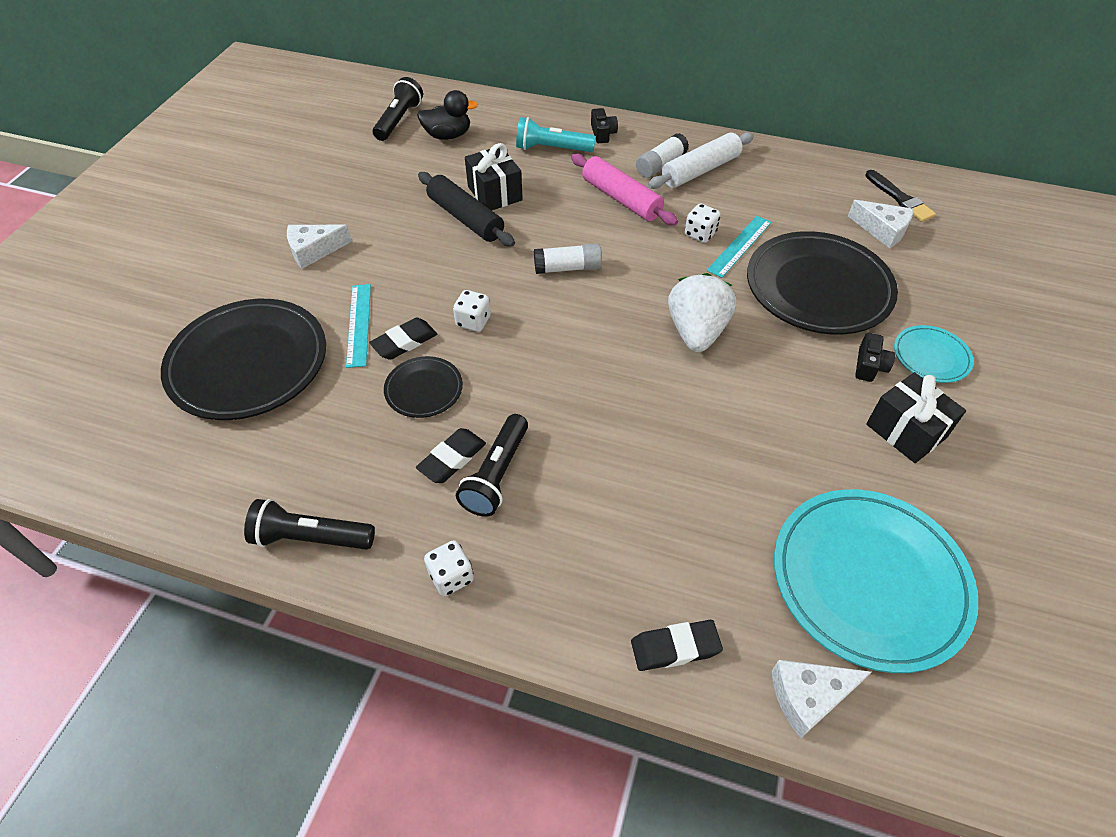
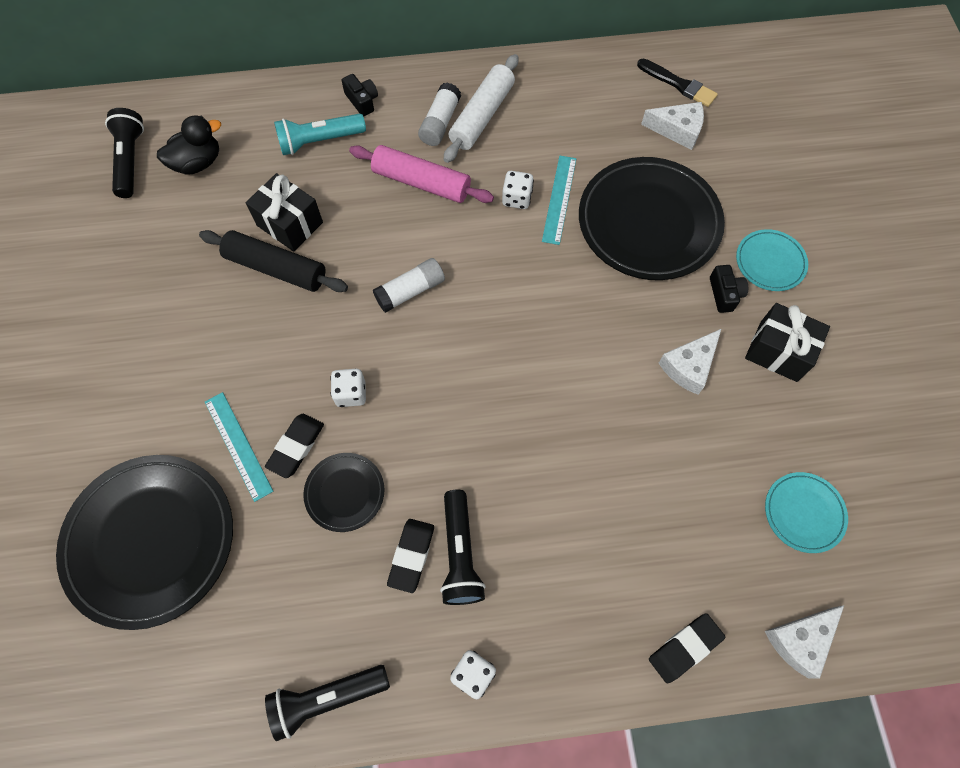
camera: 25 degrees left, 15 degrees up
(314, 250) = (137, 374): white cheese -> white cheese (689, 366)
(696, 332) = (563, 318): white strawberry -> none
(869, 580) = (803, 513): turquoise plate -> turquoise plate, size x0.48

